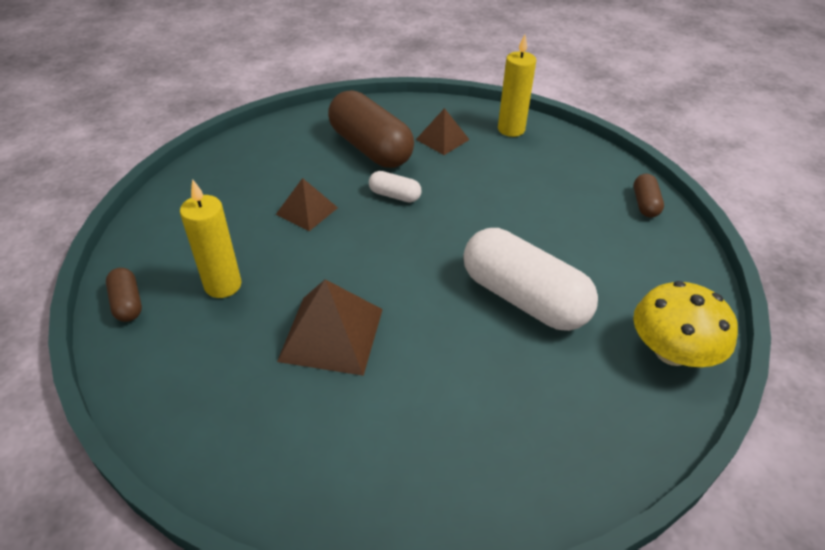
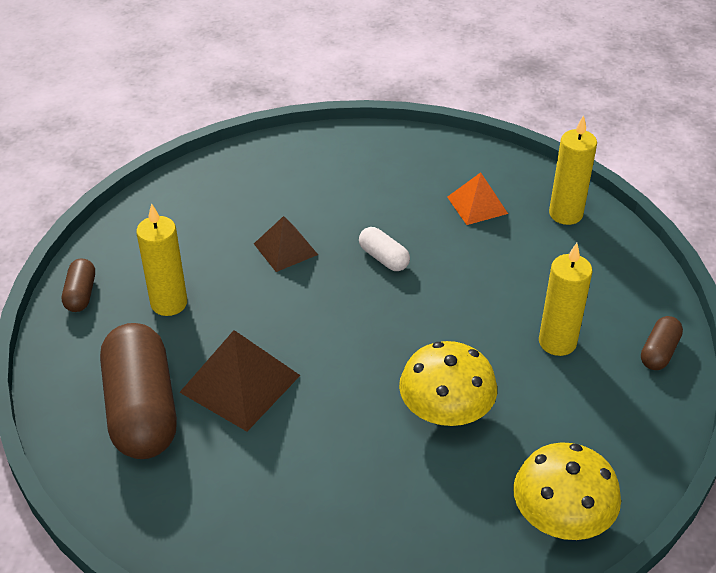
camera: 25 degrees right, 0 degrees up
(371, 148) = (391, 194): brown capsule -> brown capsule (142, 409)
(442, 139) = (477, 205): brown pyramid -> orange pyramid
(523, 298) = (446, 411): white capsule -> yellow mushroom
(570, 219) = (557, 342): none -> yellow candle

